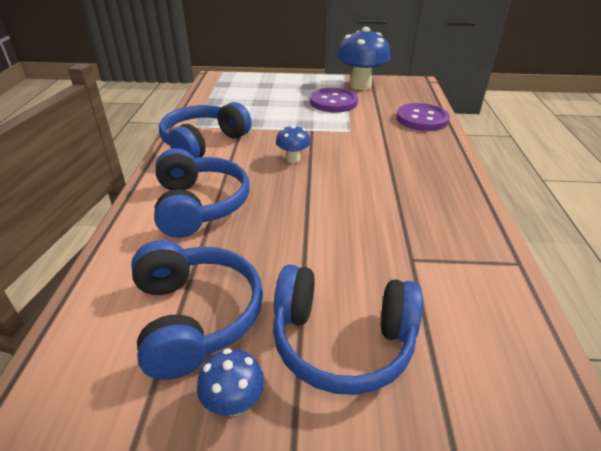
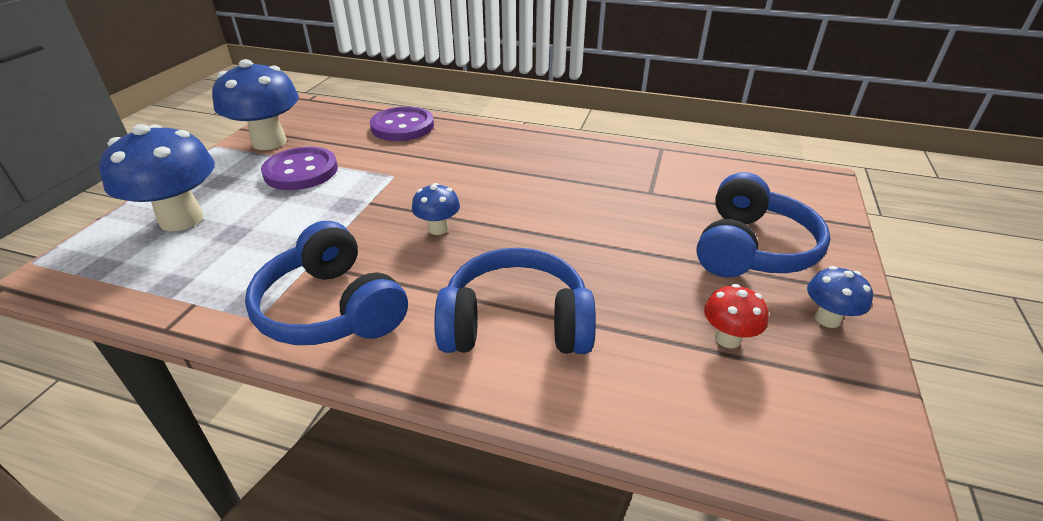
camera: 75 degrees left, 0 degrees up
(195, 317) = (727, 338): blue headphones -> red mushroom
(267, 88) = (181, 219): none -> blue mushroom

